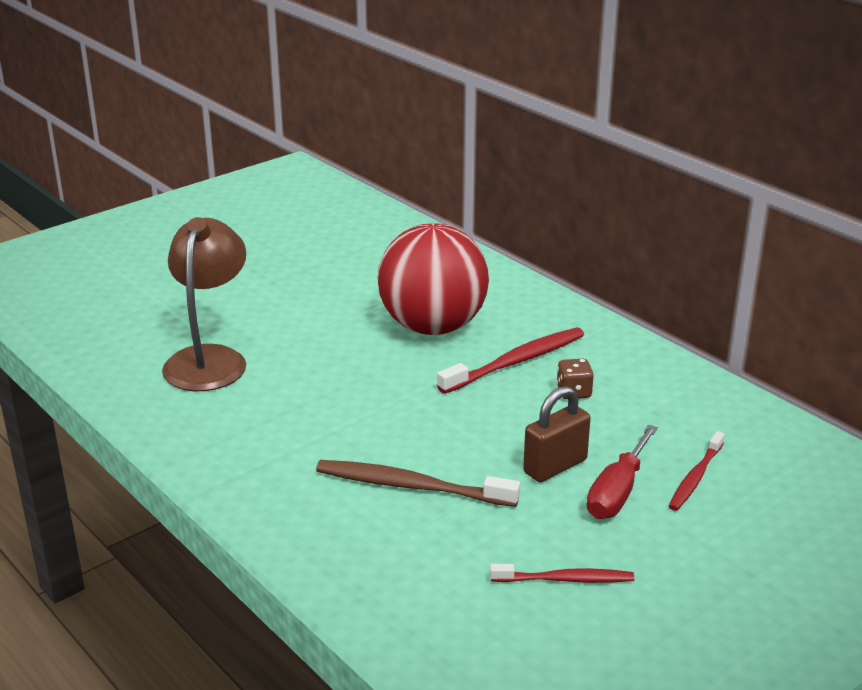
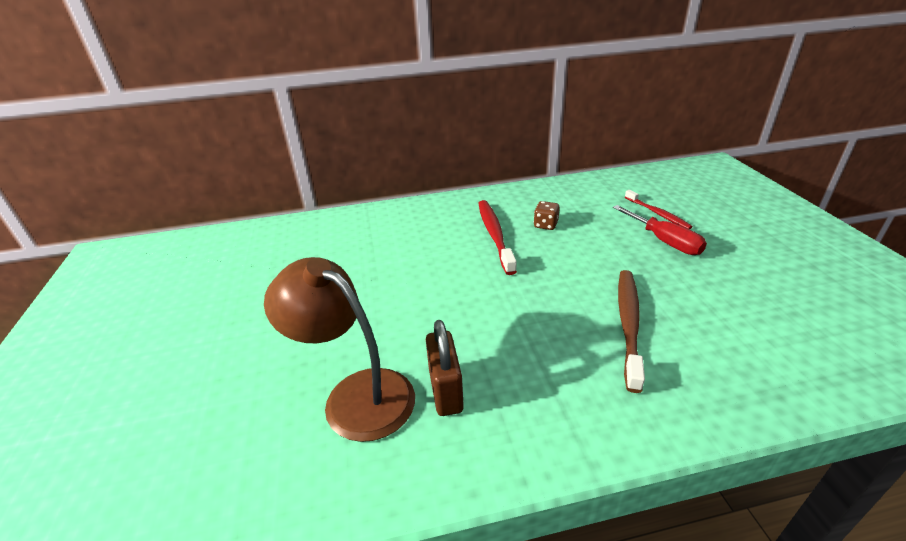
camera: 60 degrees left, 5 degrees up
(410, 486) = (628, 323): brown toothbrush -> brown toothbrush turned 150 degrees clockwise
(433, 327) = (420, 254): red ball -> none
(555, 466) = (627, 255): brown padlock -> brown padlock (445, 391)
(565, 579) = (758, 287): red toothbrush -> none

